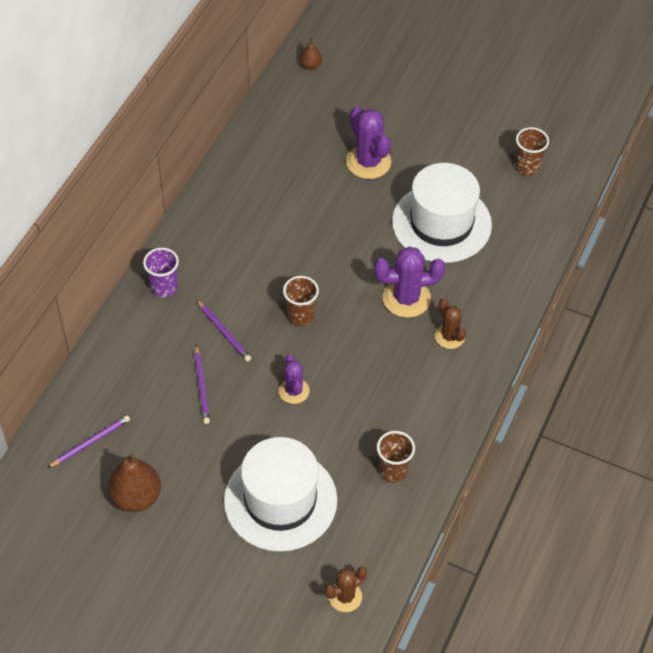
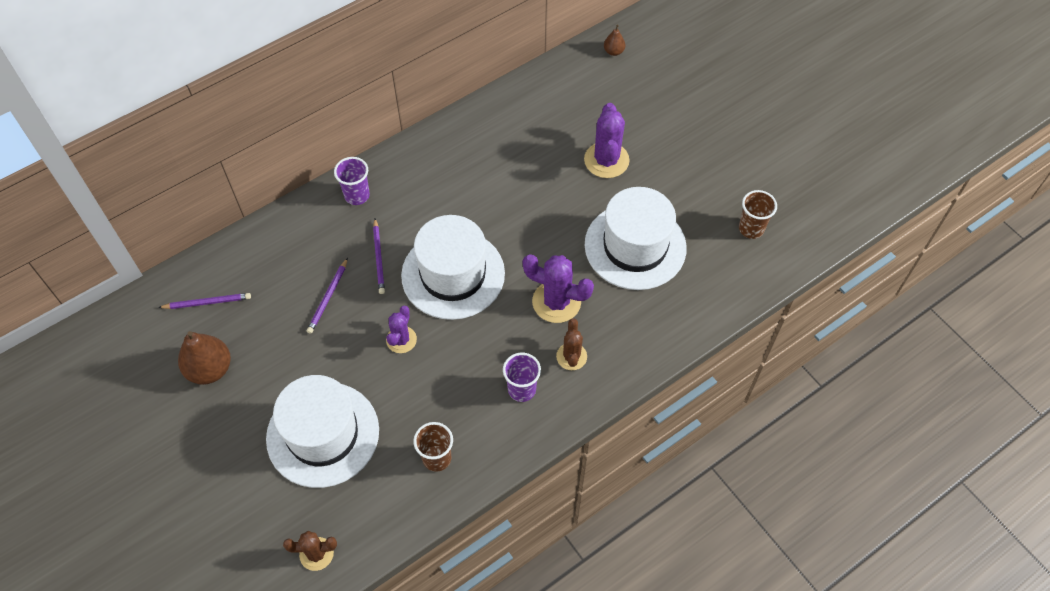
camera: 30 degrees right, 5 degrees up
(301, 316) = (453, 274): brown cup -> white hat
(426, 382) = (521, 389): none -> purple cup

